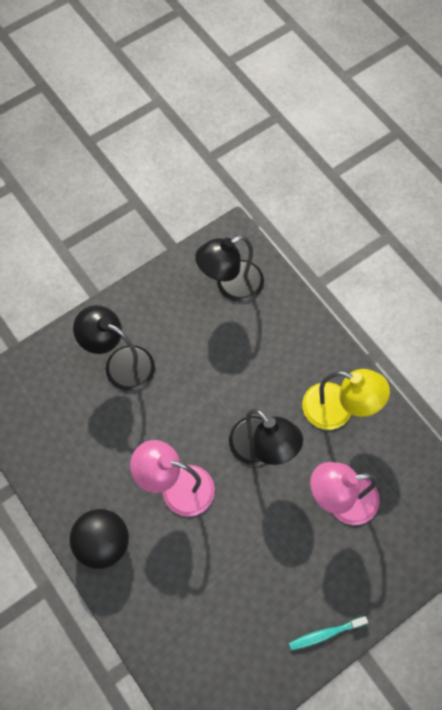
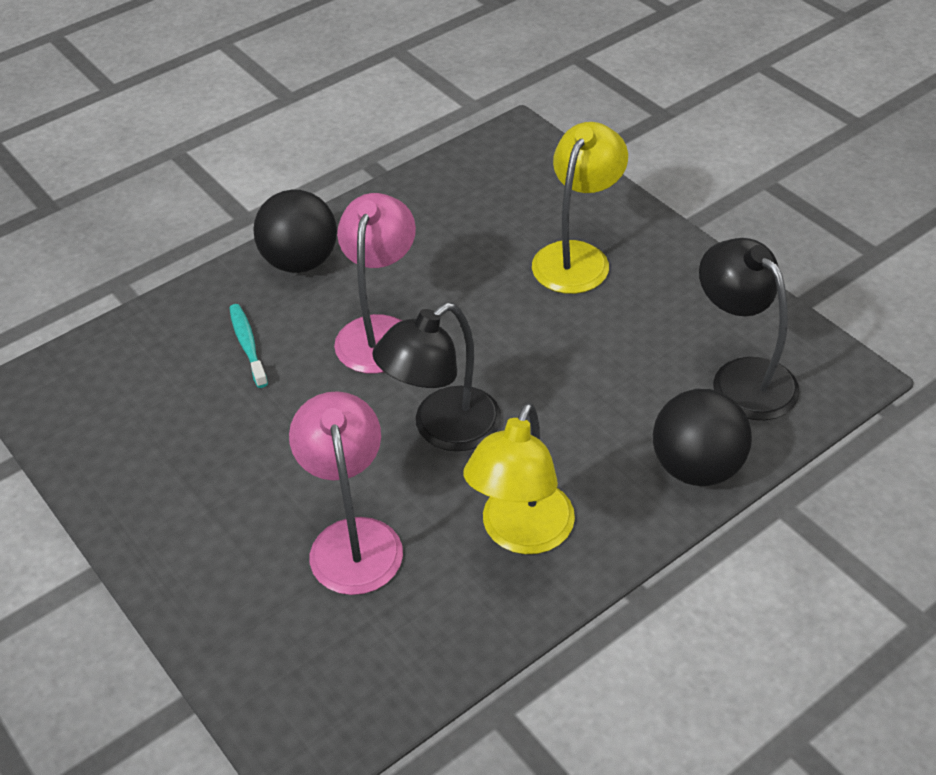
camera: 90 degrees right, 20 degrees down
(120, 363) = (577, 257): black lamp -> yellow lamp
(295, 318) = (697, 467): none -> black ball
(325, 634) = (135, 518): turquoise toothbrush -> turquoise toothbrush (248, 345)

